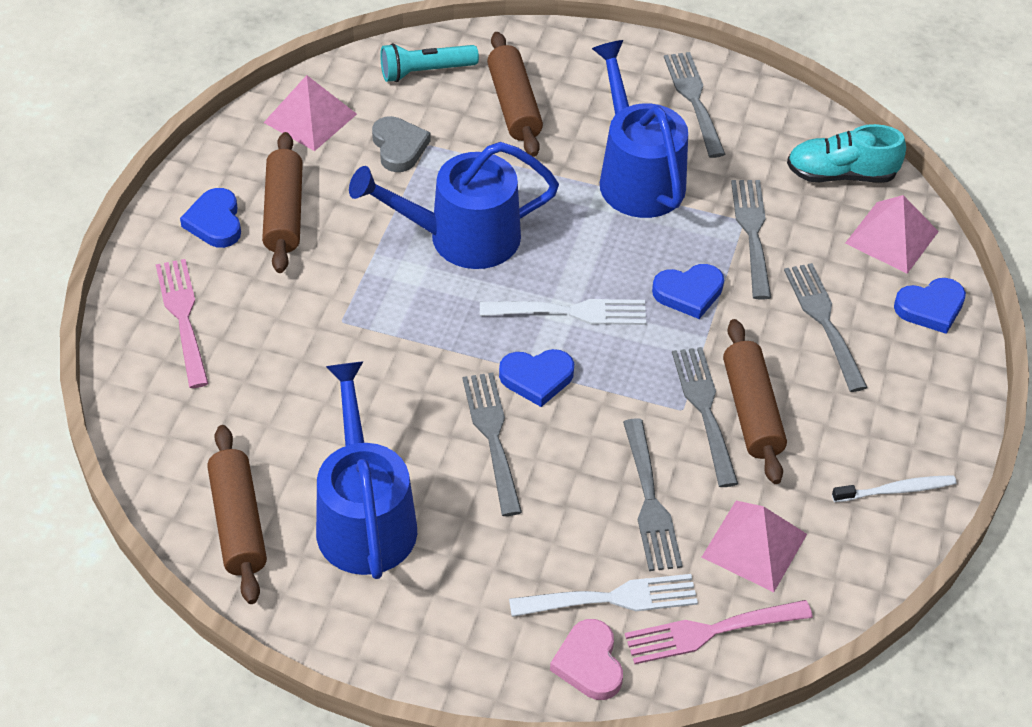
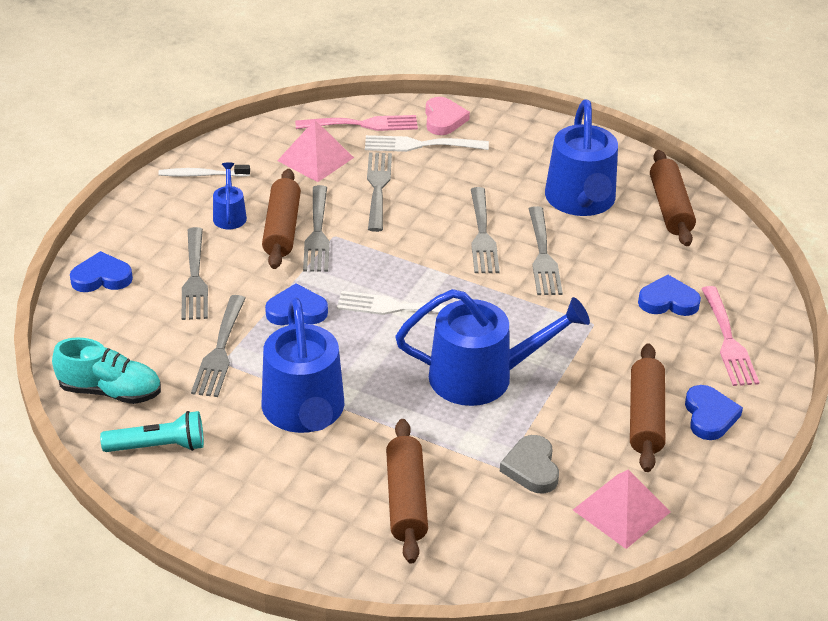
camera: 170 degrees left, 10 degrees down
(425, 72) = (494, 551): turquoise flashlight -> turquoise flashlight (158, 446)
(537, 378) = (440, 266): blue heart -> blue heart (668, 301)
(693, 99) = (217, 483): grey fork -> grey fork (543, 256)
(827, 423) = (229, 215): none -> blue watering can
(891, 237) = (98, 333): pink pyramid -> none

